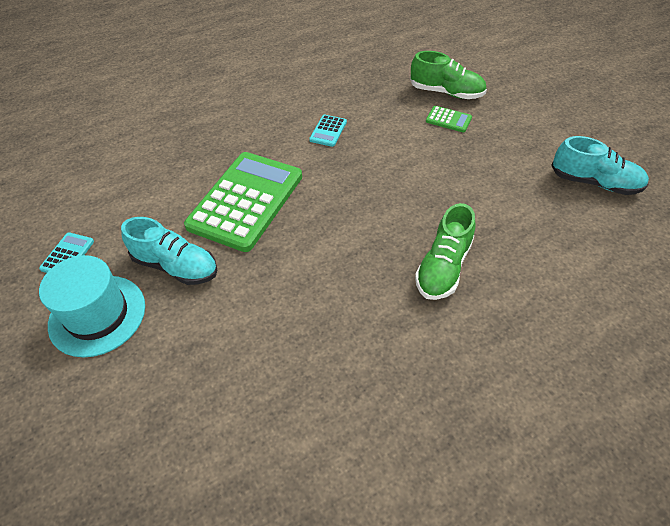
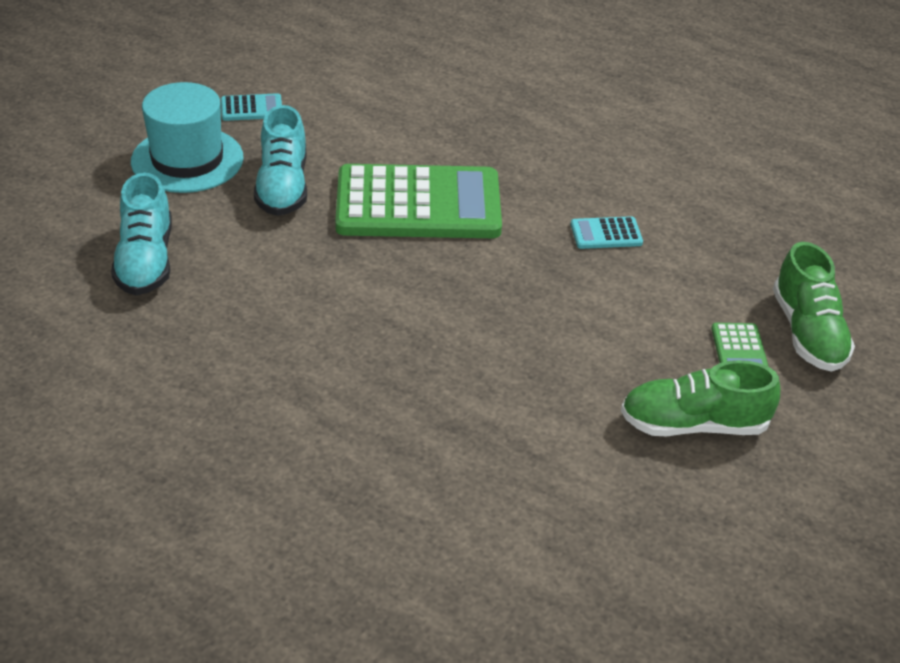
camera: 60 degrees right, 10 degrees down
(443, 267) = (421, 414): green shoe -> green shoe (693, 425)
(594, 182) = (726, 560): turquoise shoe -> turquoise shoe (145, 261)

